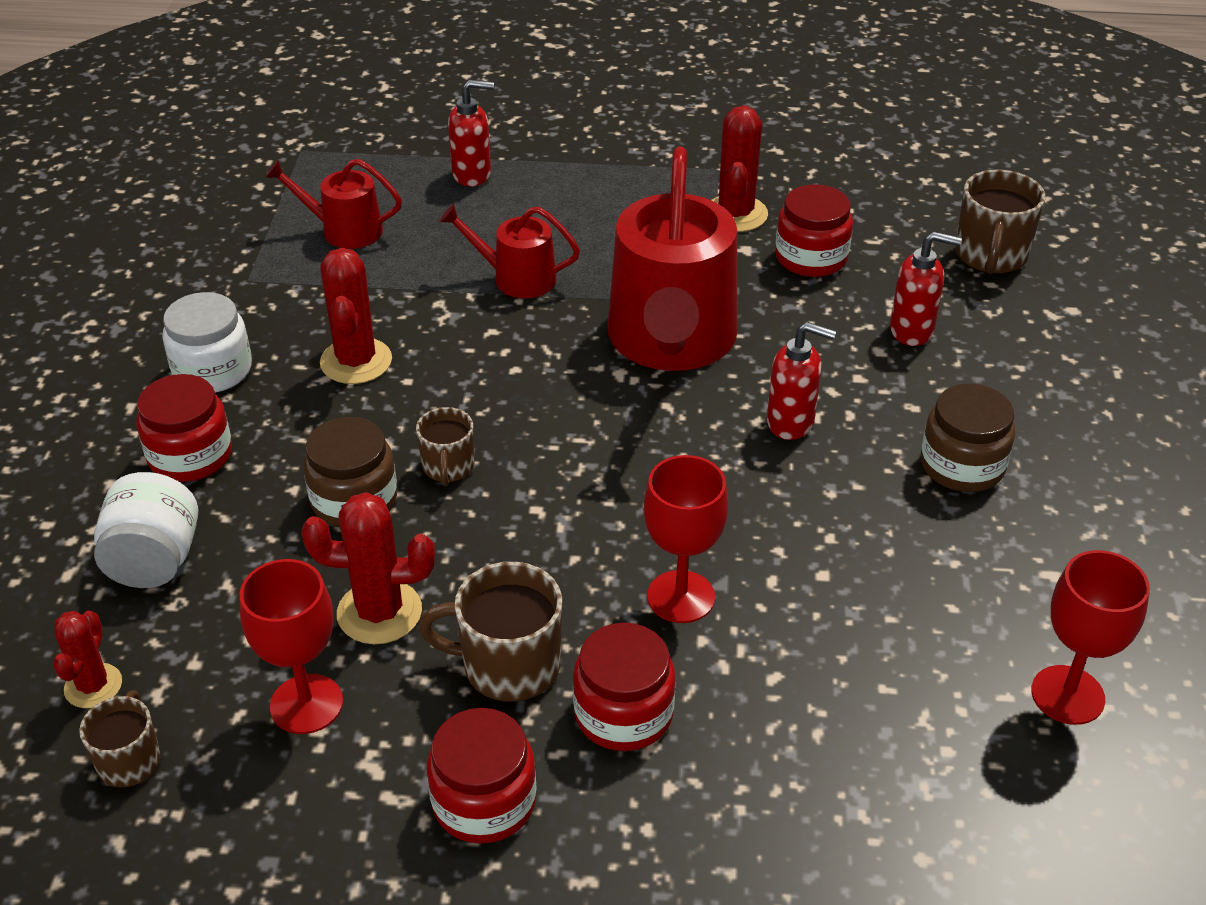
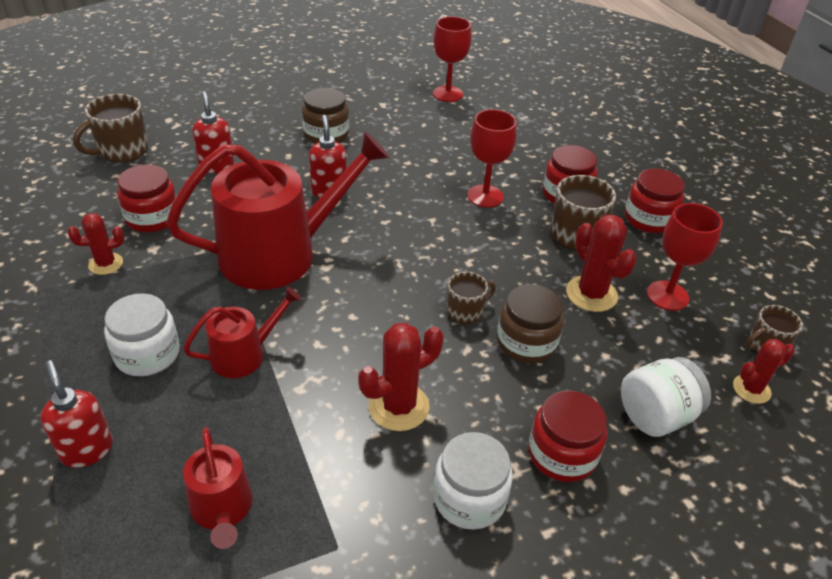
camera: 120 degrees left, 0 degrees up
(516, 278) = (244, 355): red watering can -> red watering can turned 105 degrees counterclockwise
(566, 220) = (147, 354): none -> white jar
(735, 214) = (106, 264): red cactus -> red cactus, size x0.64
(990, 256) = (122, 151): brown mug -> brown mug turned 150 degrees clockwise

